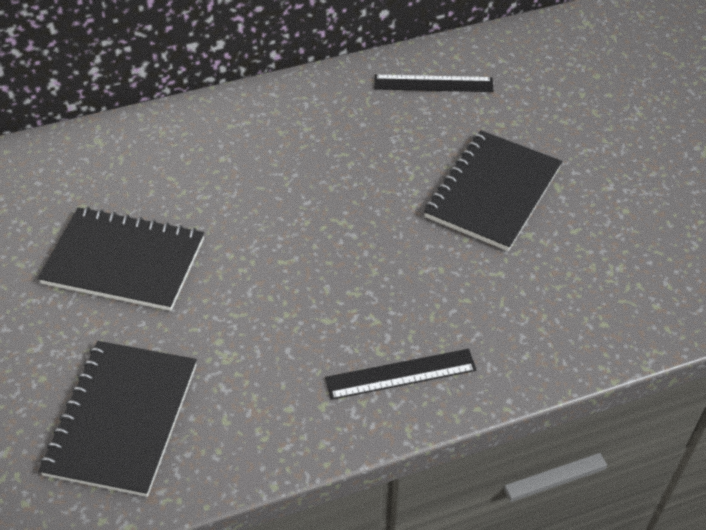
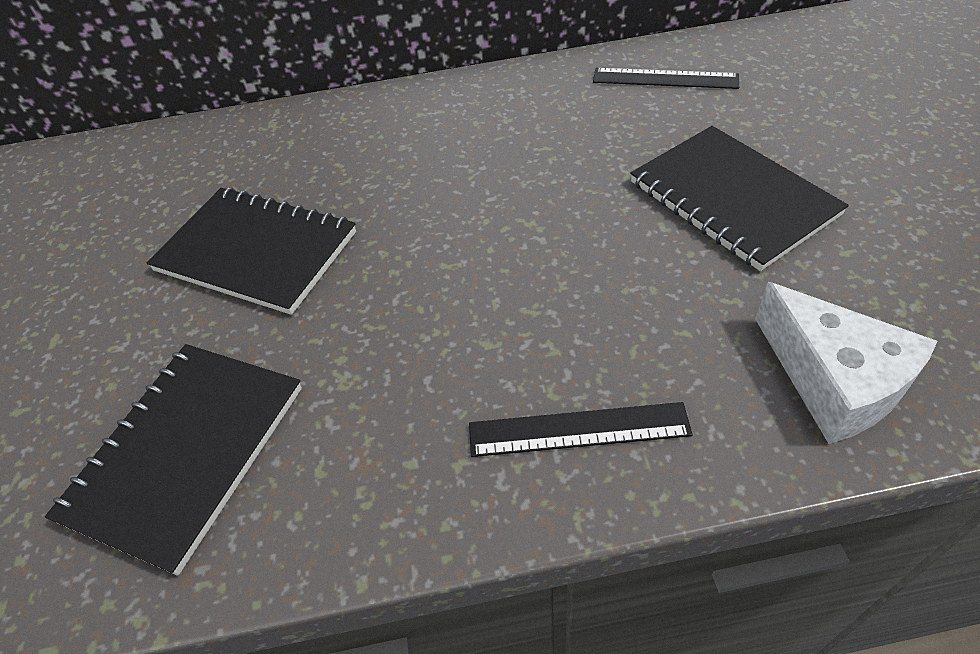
camera: 15 degrees right, 0 degrees up
(493, 192) = (732, 199): black notebook -> black notebook turned 75 degrees counterclockwise
(566, 324) = (834, 380): none -> white cheese

